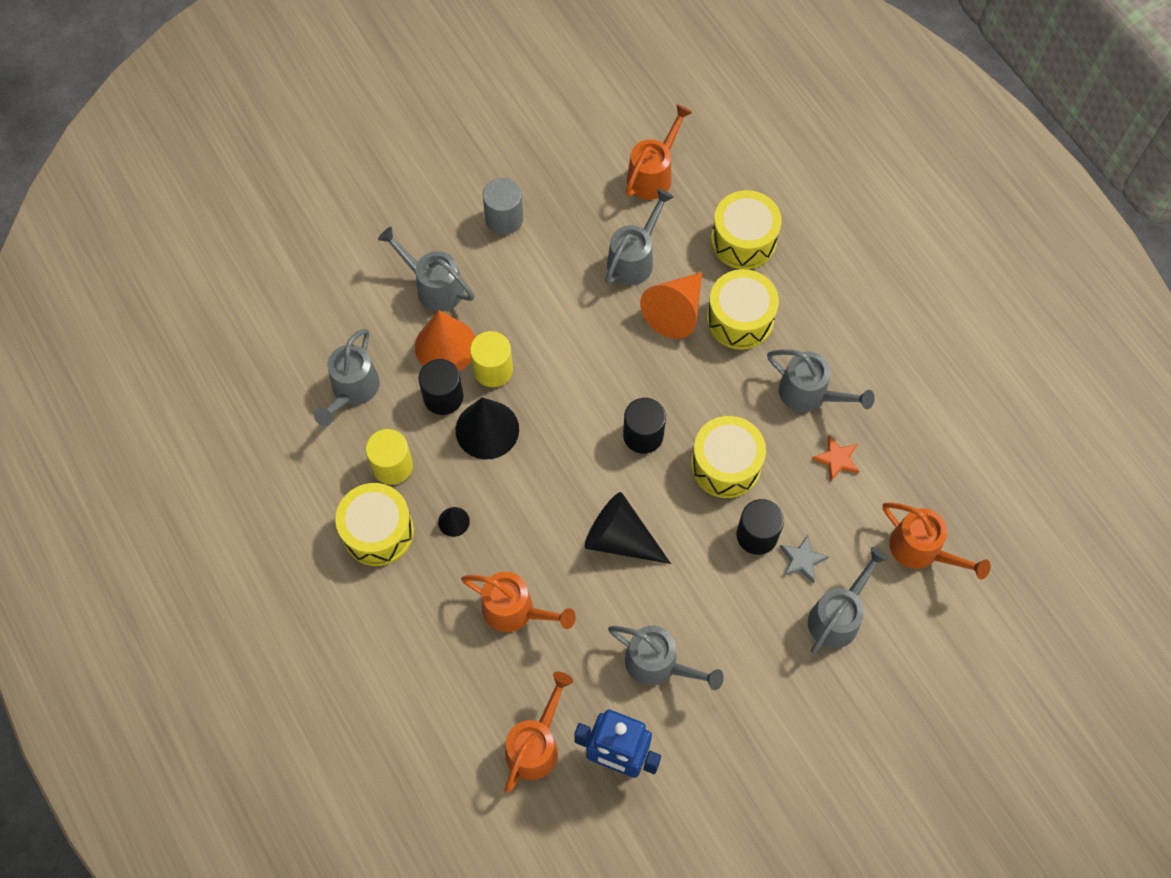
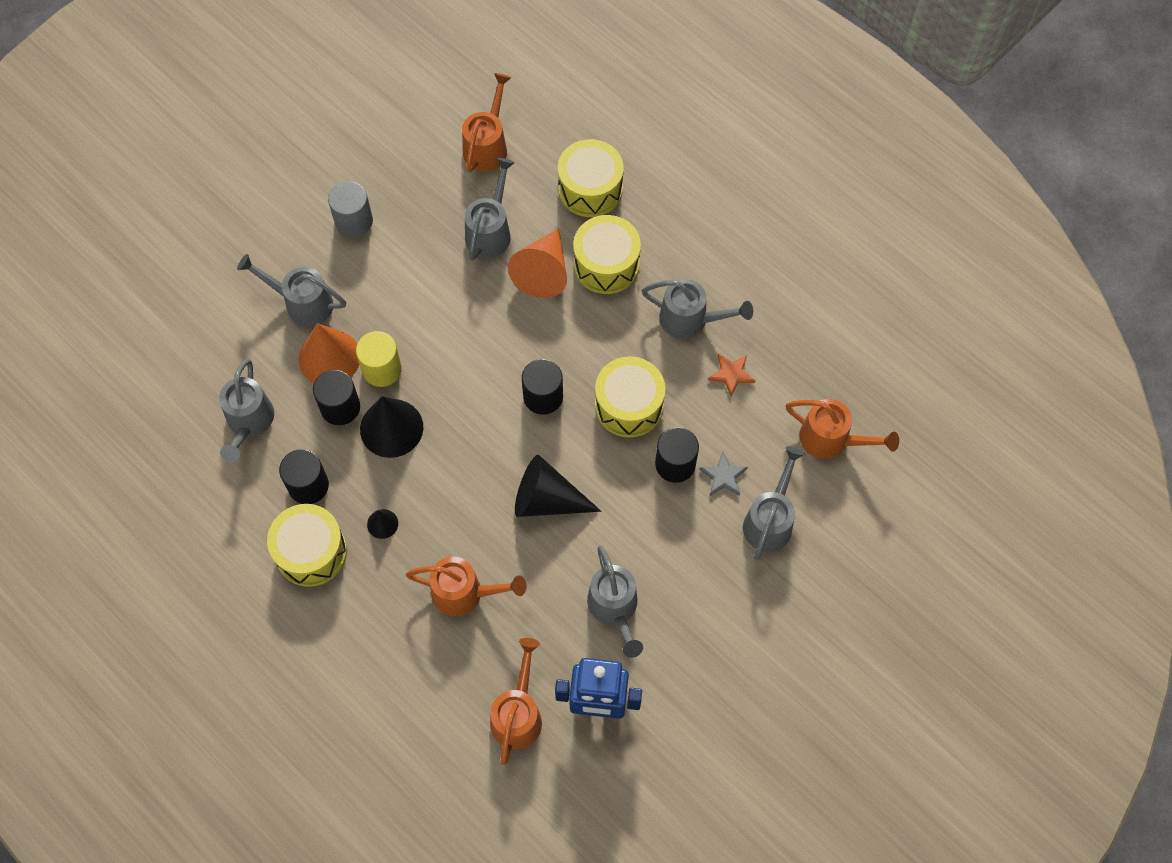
camera: 15 degrees left, 0 degrees up
(392, 466) = (308, 485): yellow cylinder -> black cylinder
(658, 665) = (614, 609): grey watering can -> grey watering can turned 60 degrees clockwise

